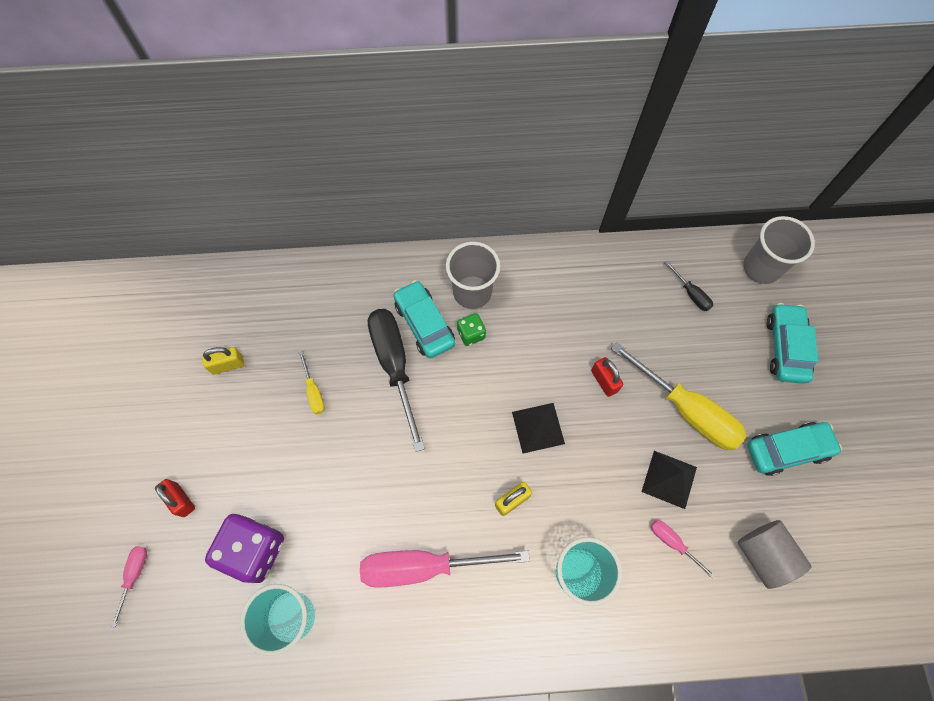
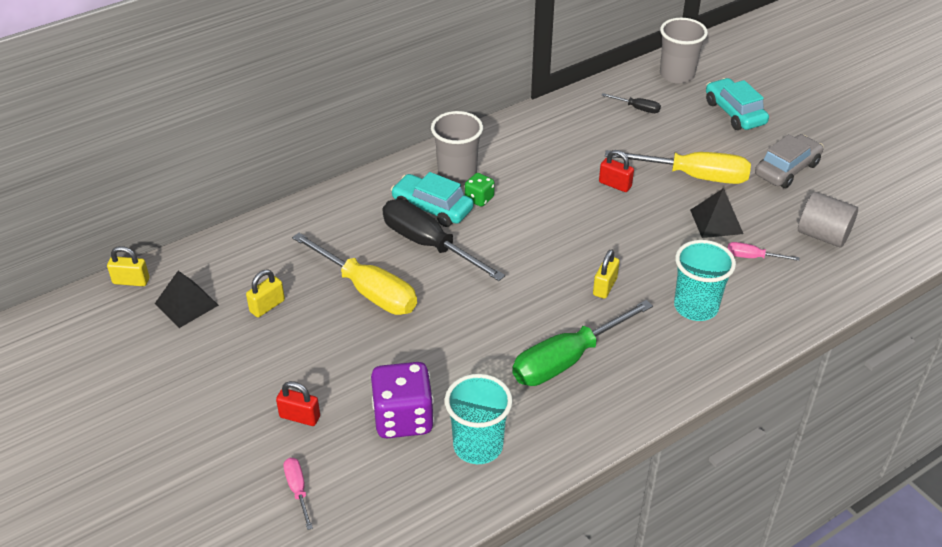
camera: 30 degrees left, 25 degrees down
(147, 281) = (131, 281): none -> yellow padlock
(314, 392) = (368, 290): yellow screwdriver -> yellow screwdriver, size x2.20
(424, 566) = (567, 360): pink screwdriver -> green screwdriver
(538, 427) = (586, 233): black pyramid -> black pyramid (186, 304)
(787, 450) = (786, 169): turquoise car -> grey car

